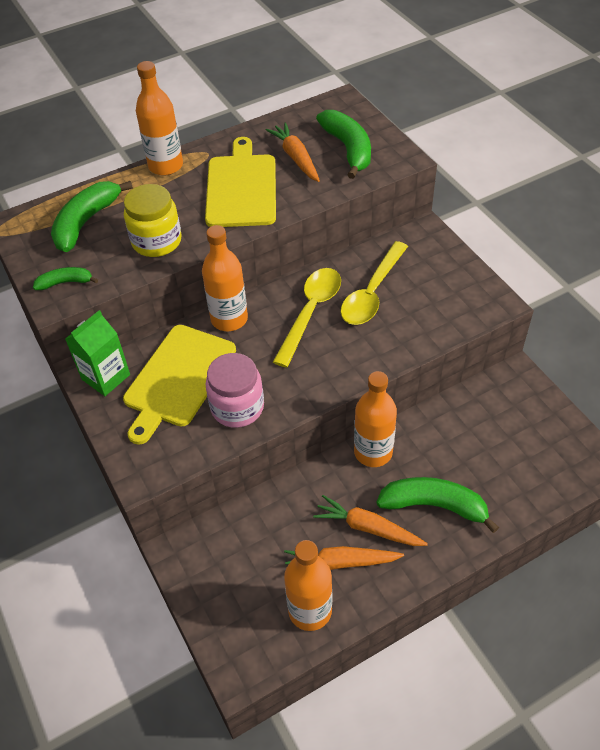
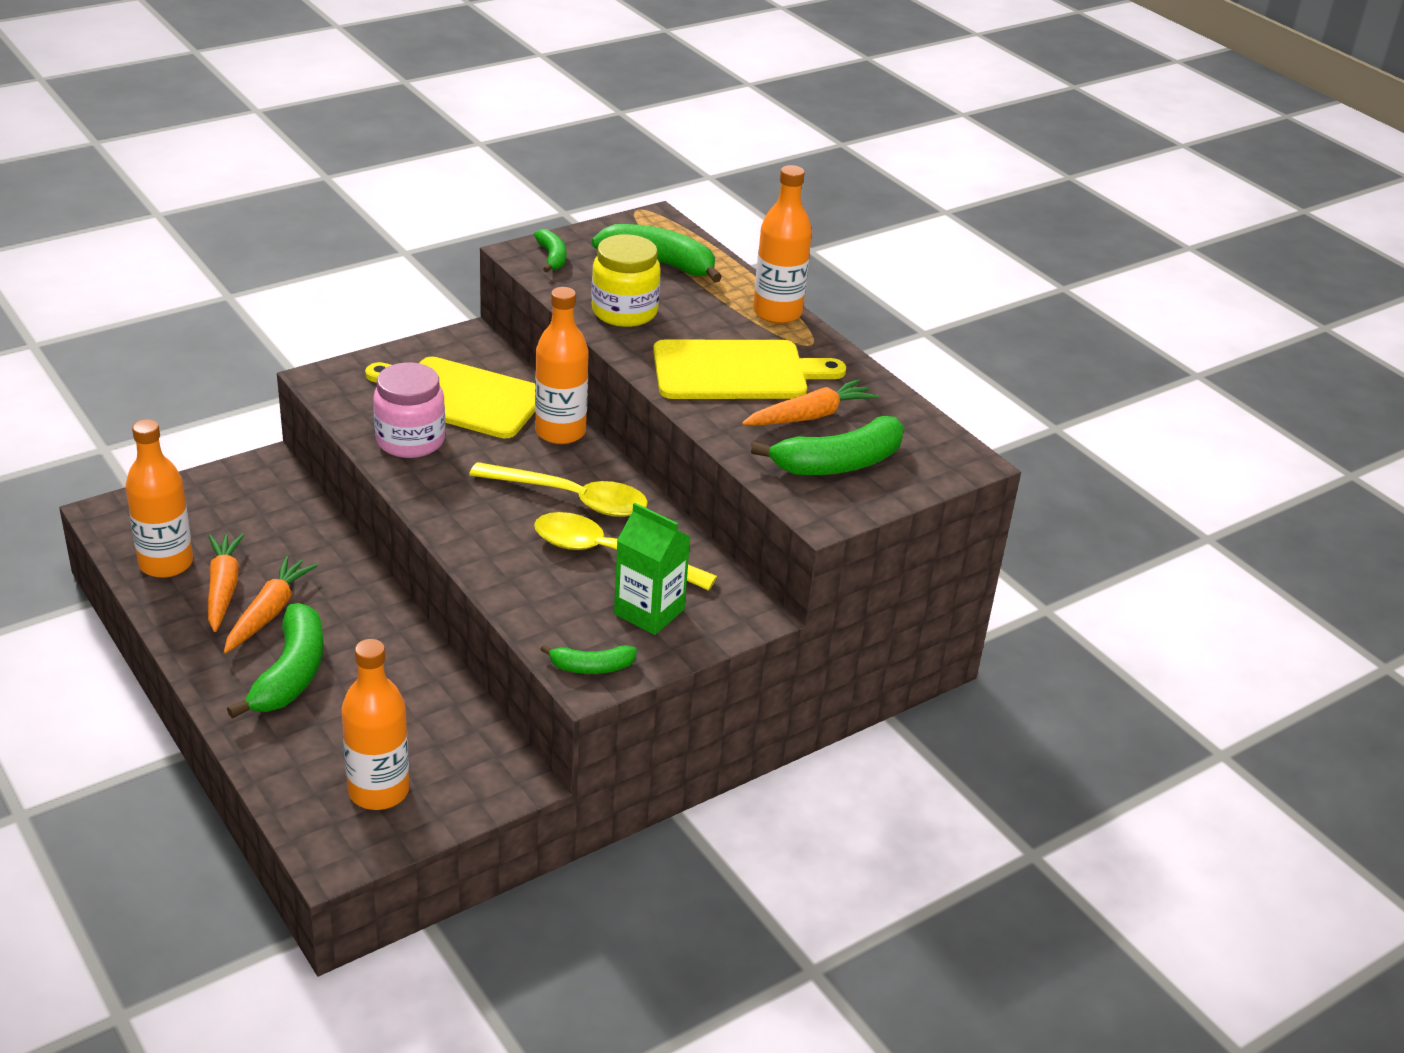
camera: 80 degrees right, 15 degrees down
(106, 377) = (468, 348): green carton -> green carton (649, 612)
(373, 452) = (387, 621): orange bottle -> orange bottle (378, 791)
(484, 301) = (591, 667): none -> green banana

